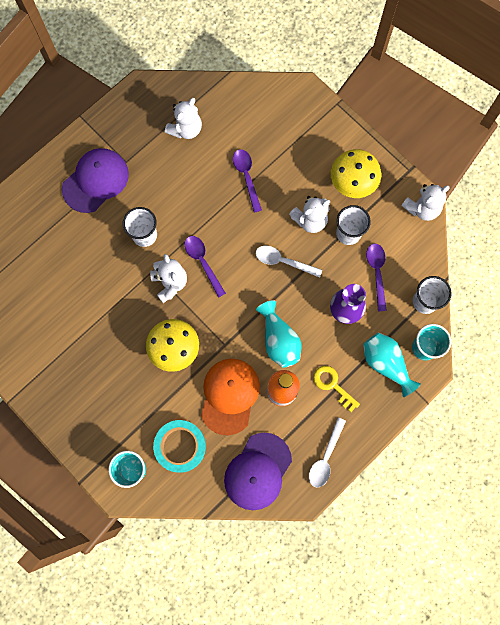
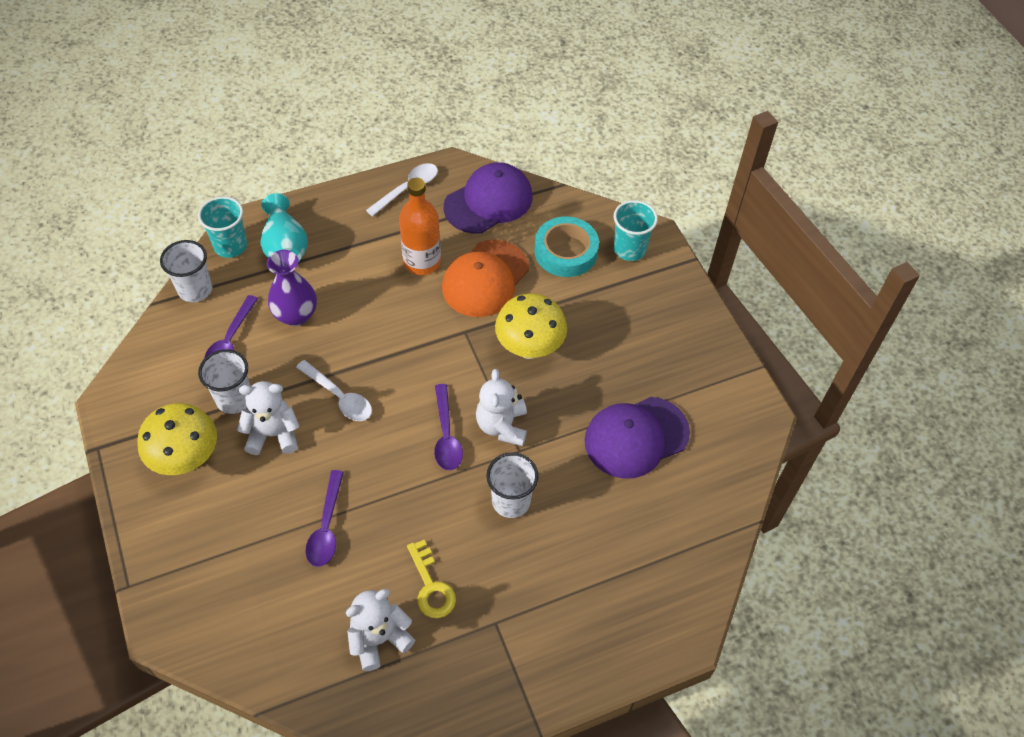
camera: 160 degrees left, 20 degrees down
(95, 181) = (553, 610): purple cap -> purple cap (636, 437)
(279, 340) = (395, 313): turquoise vase -> none
(333, 385) = (359, 247): yellow key -> yellow key (431, 586)
(422, 208) = (118, 393): white teddy bear -> none

